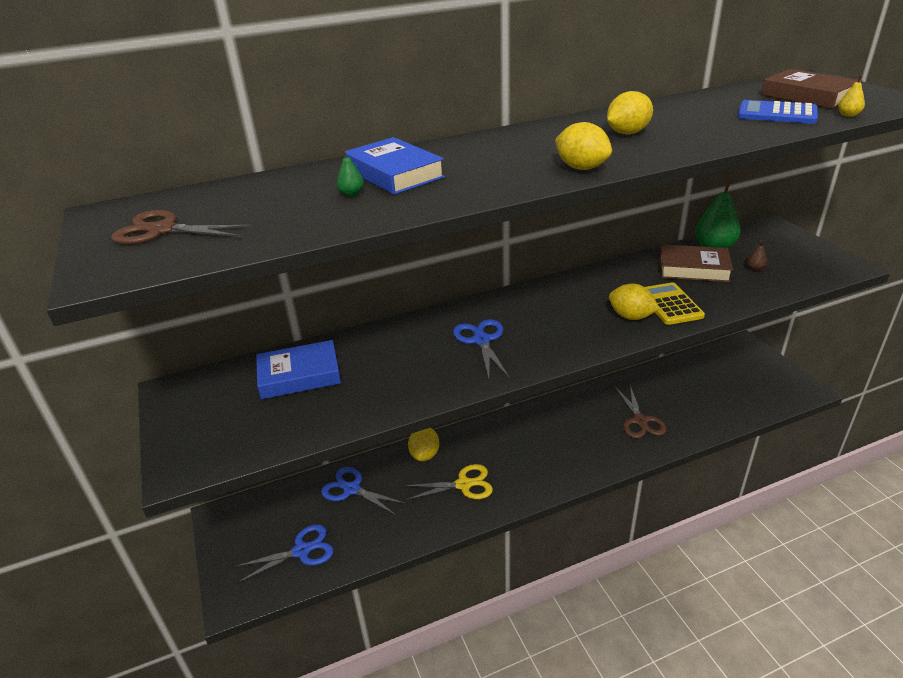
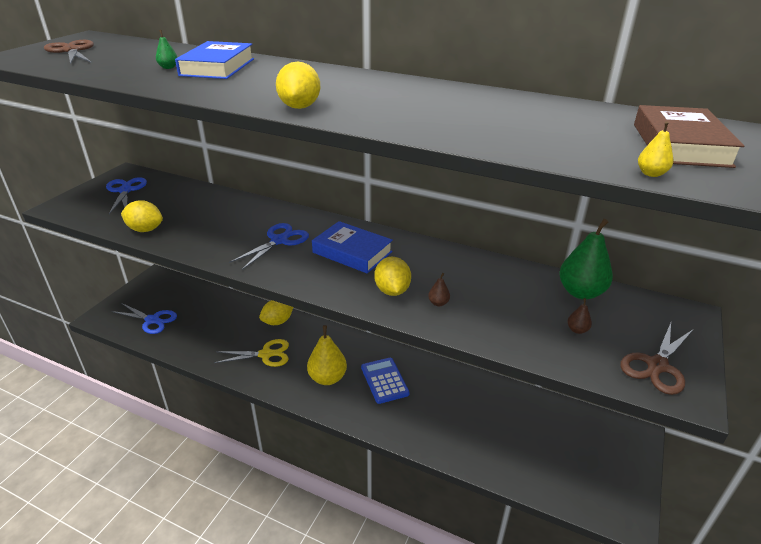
camera: 45 degrees right, 0 degrees up
(299, 375) = (174, 199): blue book -> blue book (352, 252)
(351, 489) = (218, 310): blue scissors -> blue scissors (125, 190)
(464, 484) = (266, 354): yellow scissors -> yellow scissors turned 45 degrees counterclockwise
(539, 459) = (327, 378): none -> yellow pear
(627, 133) = (411, 102): yellow lemon -> yellow lemon (145, 229)
(640, 421) = (433, 413): brown scissors -> brown scissors (657, 366)
(670, 304) = (438, 303): yellow calculator -> brown pear
(693, 269) = (520, 294): brown book -> none
(776, 114) = (582, 142): blue calculator -> blue calculator (384, 380)

